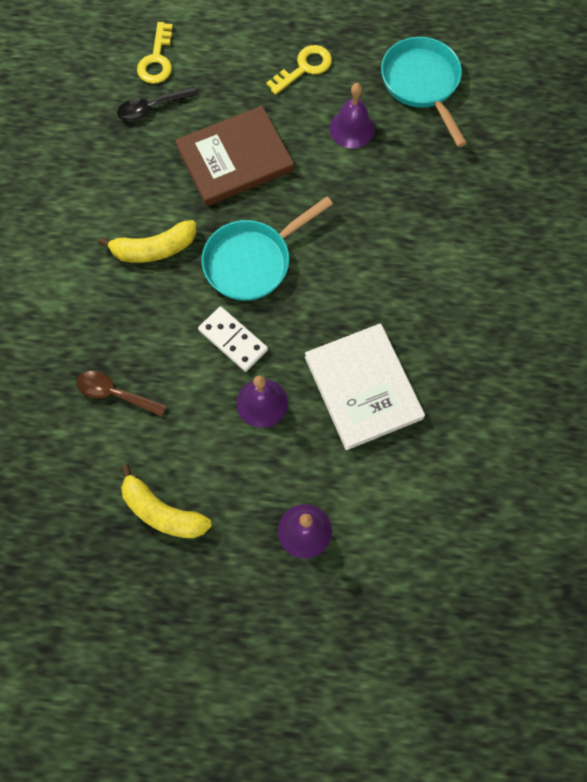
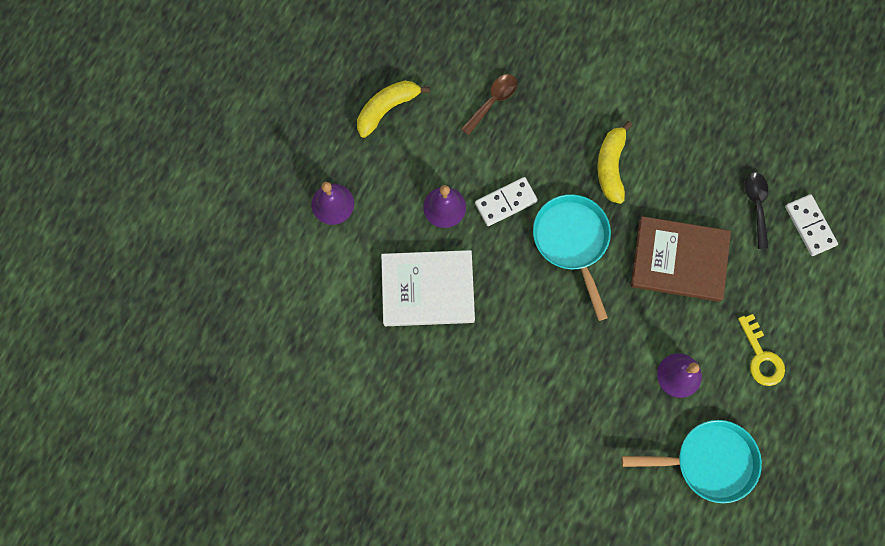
camera: 110 degrees right, 5 degrees up
(157, 59) = (810, 226): yellow key -> white domino
(235, 159) = (679, 260): brown book -> brown book turned 75 degrees counterclockwise

